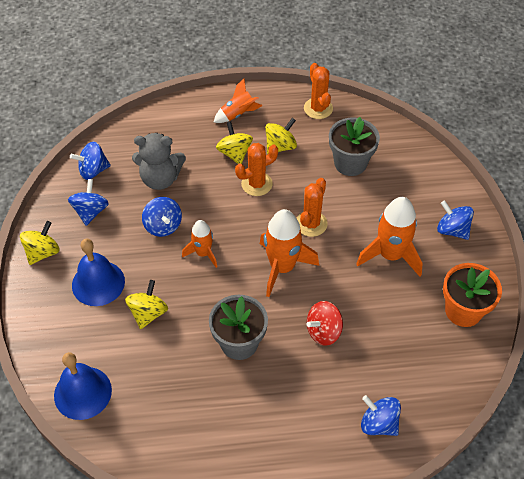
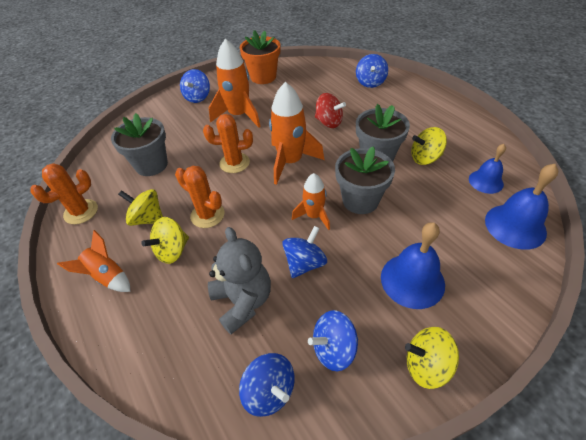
camera: 115 degrees left, 5 degrees down
(141, 413) = (486, 181): none -> blue bell
(148, 313) = (405, 222): yellow spinning top -> yellow spinning top (425, 158)
(195, 295) = (360, 200): none -> grey flower pot

